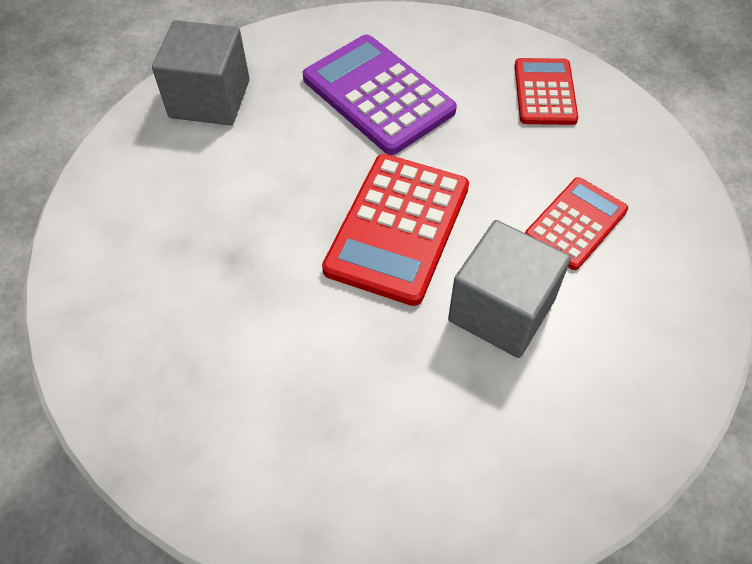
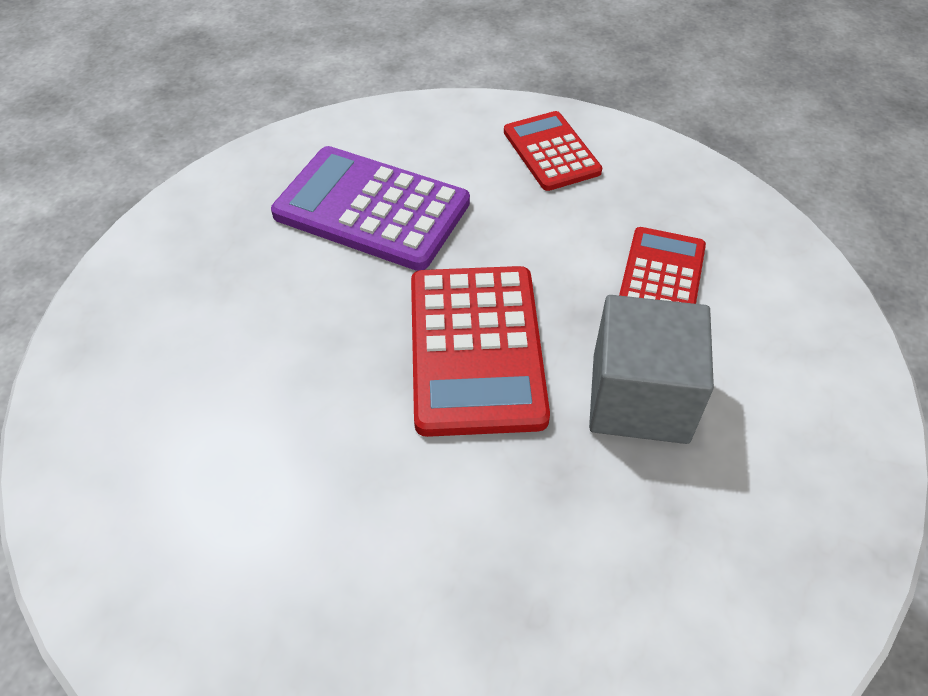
camera: 25 degrees left, 5 degrees down
(210, 98) = (167, 276): grey cube -> none

